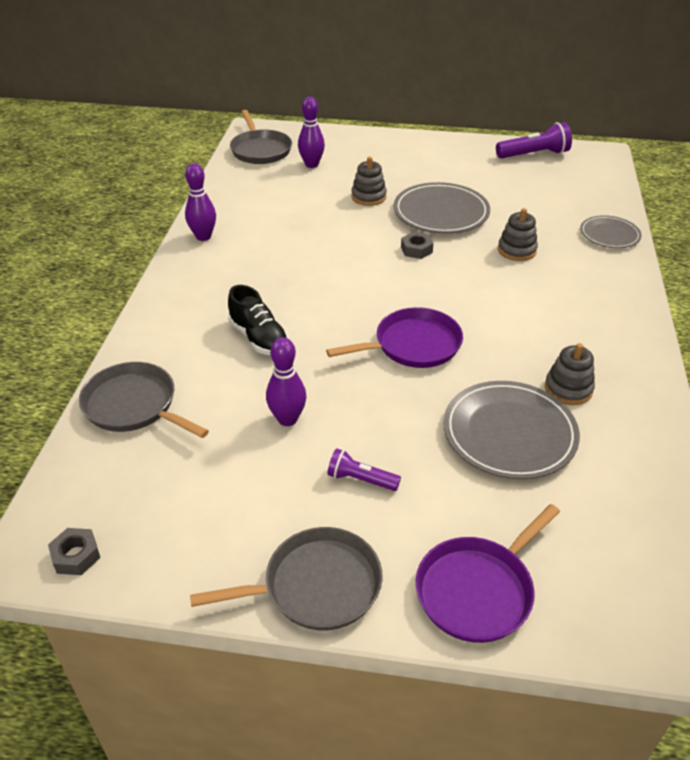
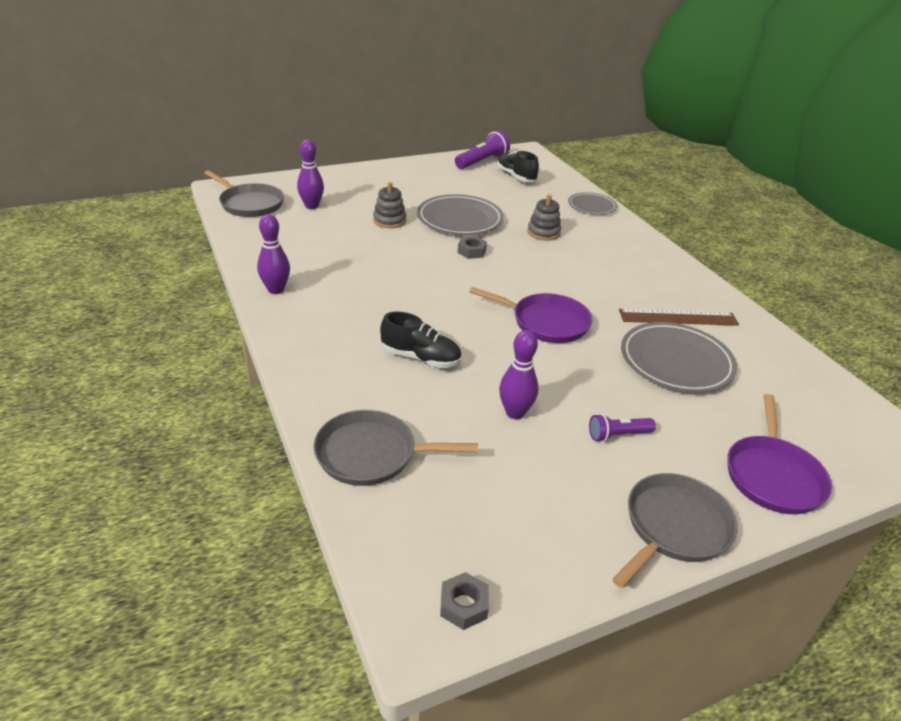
camera: 35 degrees left, 5 degrees down
(413, 345) = (546, 322): purple pan -> purple pan turned 75 degrees clockwise
(555, 180) = (516, 176): none -> black shoe
(568, 389) = (678, 317): grey stacking toy -> brown ruler

